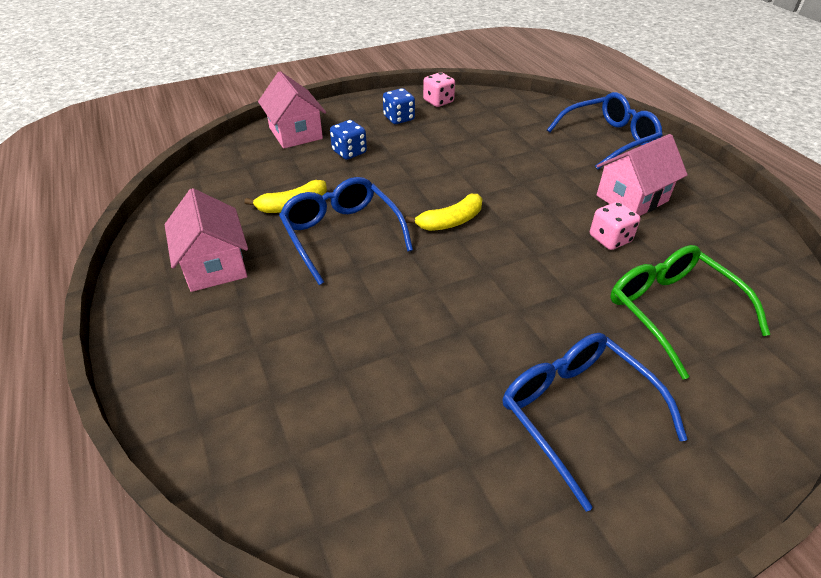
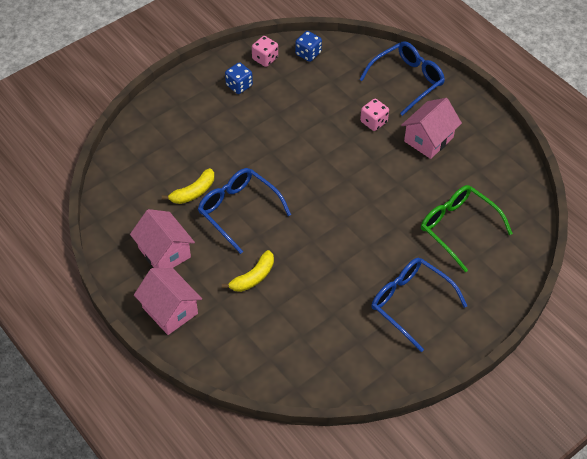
camera: 15 degrees left, 10 degrees up
(295, 133) = (162, 118): pink house -> pink house (170, 310)
(349, 152) = (213, 131): blue dice -> blue dice (308, 53)
(450, 221) = (309, 185): yellow banana -> yellow banana (253, 277)
(610, 239) = (417, 179): pink dice -> pink dice (373, 122)

